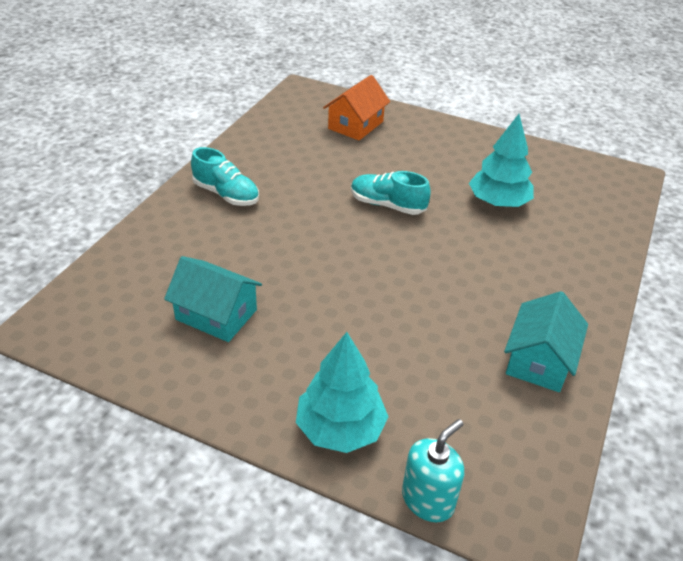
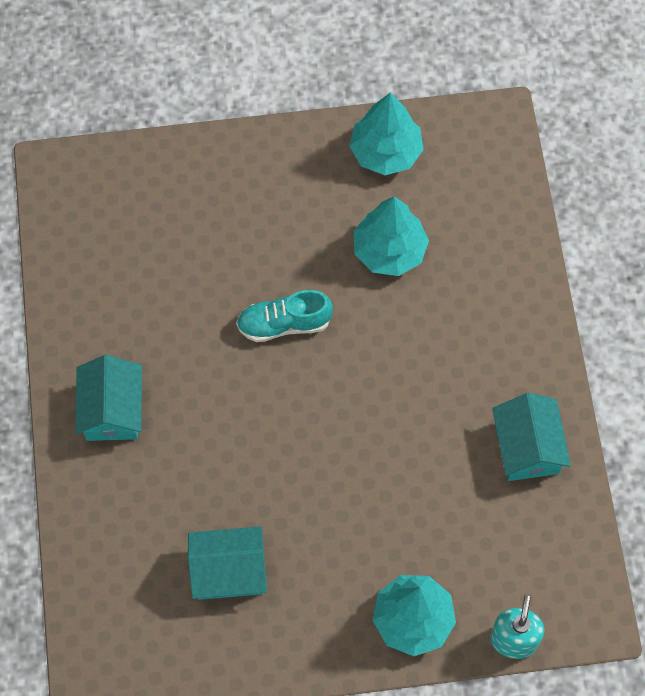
camera: 30 degrees left, 25 degrees up
(226, 194) = (112, 410): turquoise shoe -> turquoise house
(355, 125) = (164, 205): orange house -> none
(531, 159) = (385, 152): none -> turquoise tree

